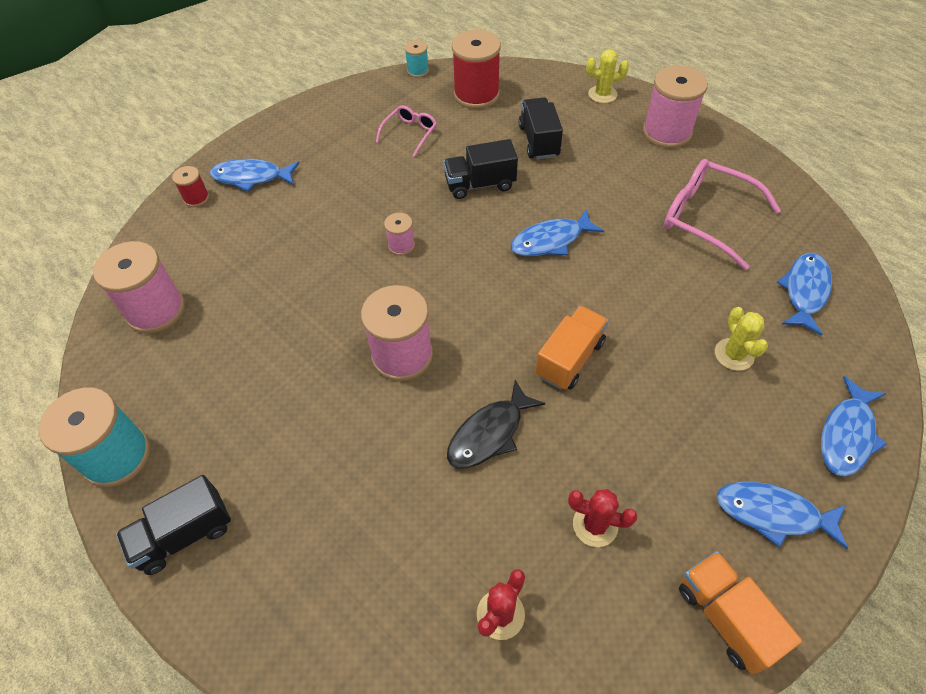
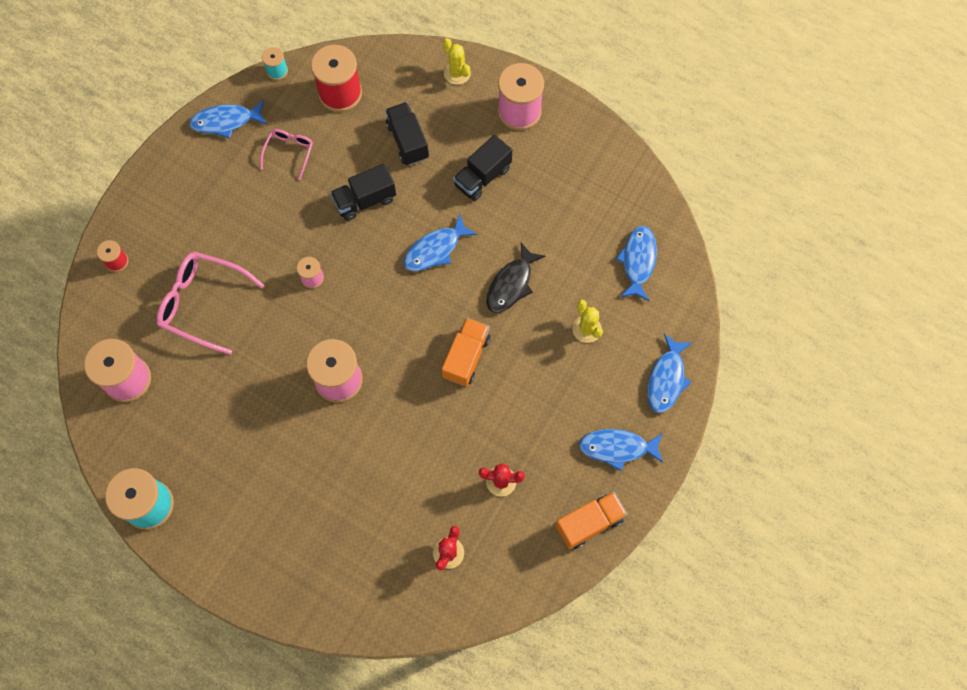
camera: 15 degrees left, 15 degrees up
(184, 535) = (222, 549): black truck -> black truck (482, 177)
(251, 177) = (159, 229): blue fish -> blue fish (226, 121)
(489, 433) = (417, 430): black fish -> black fish (511, 284)
(602, 94) = (457, 73): yellow cactus -> yellow cactus turned 75 degrees clockwise
(707, 218) = (560, 202): pink glasses -> pink glasses (203, 303)
(725, 617) = (589, 523): orange truck -> orange truck turned 105 degrees clockwise

